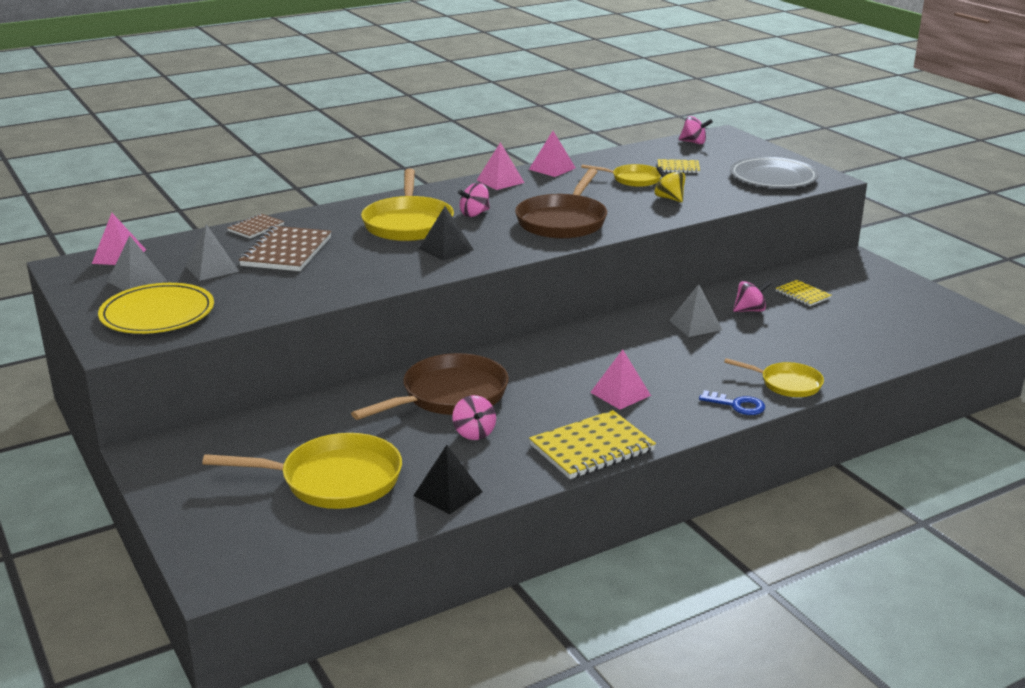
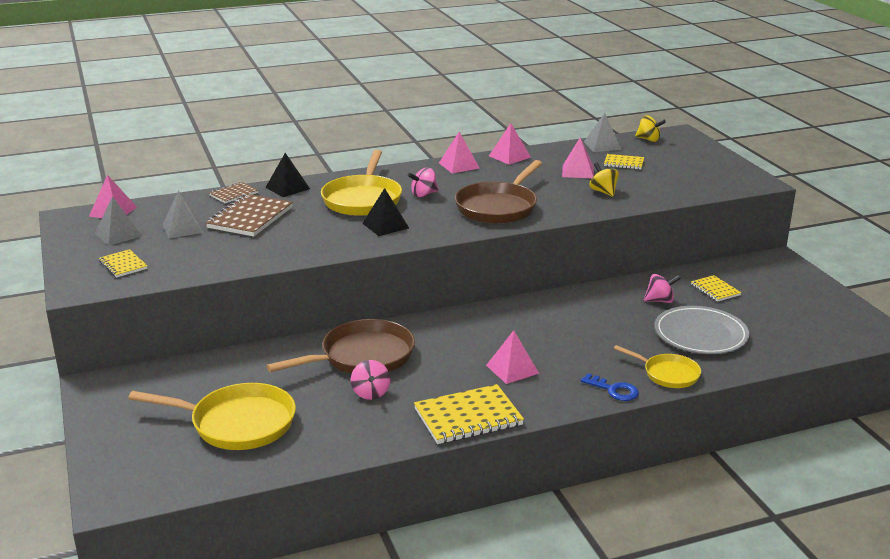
camera: 10 degrees right, 0 degrees up
(157, 313) = (123, 265): yellow plate -> yellow notebook
(448, 493) = (328, 446): black pyramid -> black pyramid (287, 188)
(633, 179) = (578, 171): yellow pan -> pink pyramid
(694, 142) = (648, 139): pink spinning top -> yellow spinning top
(695, 325) = (604, 310): grey pyramid -> grey pyramid (602, 145)
(773, 177) = (708, 178): grey plate -> grey plate (700, 334)

